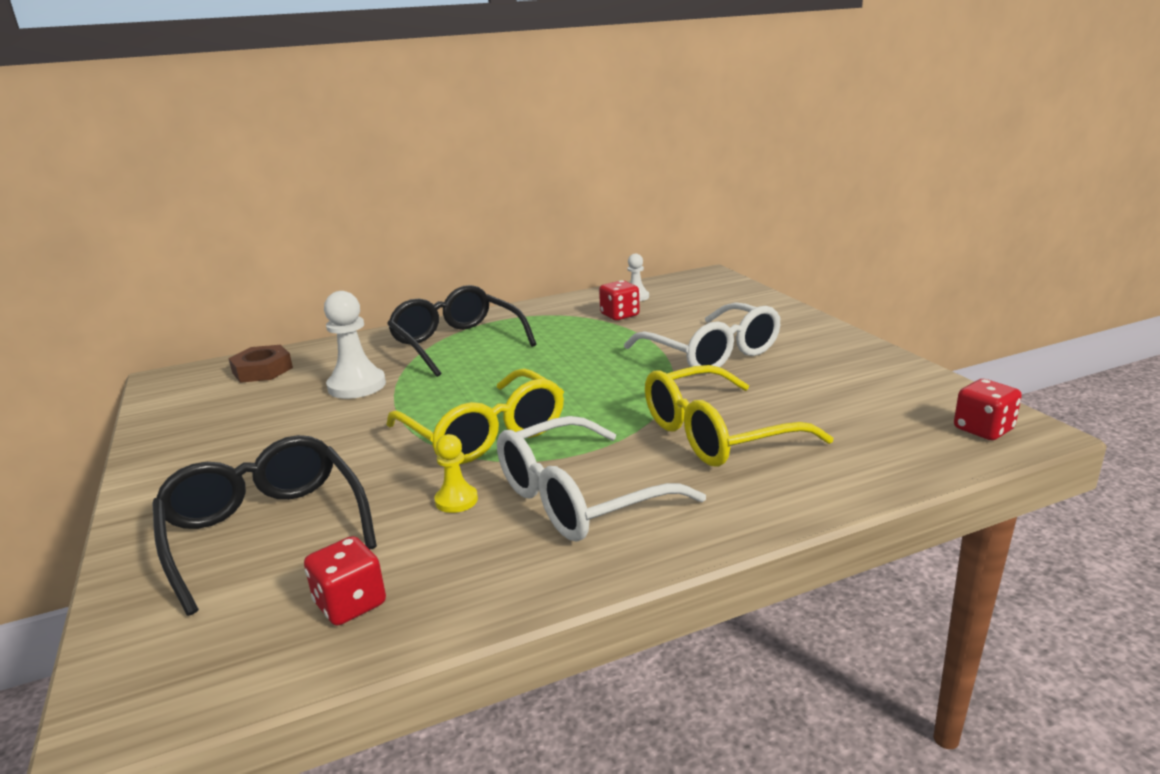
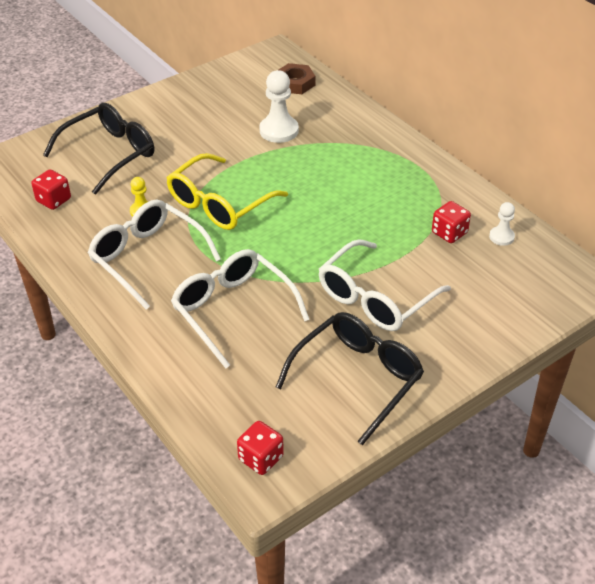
camera: 75 degrees right, 20 degrees up
(457, 343) = (361, 156): black glasses -> black glasses (357, 379)
(718, 434) = (233, 311): yellow glasses -> white glasses

